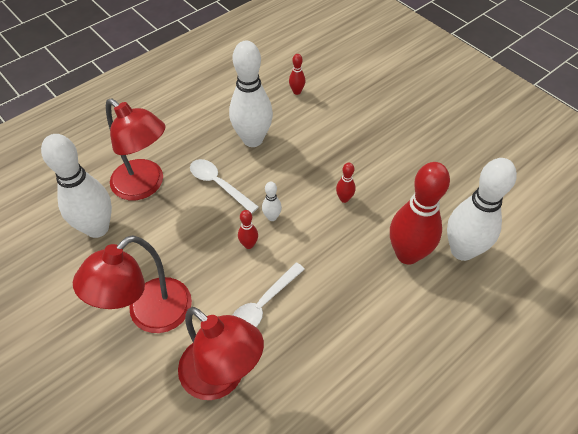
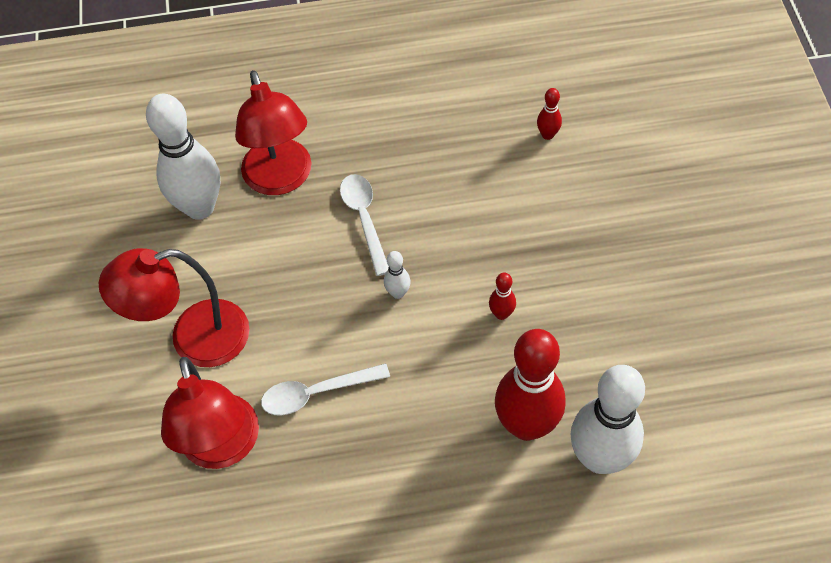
camera: 35 degrees right, 5 degrees up
(249, 244) = (349, 313): red bowling pin -> none
(253, 139) = (444, 178): white bowling pin -> none

